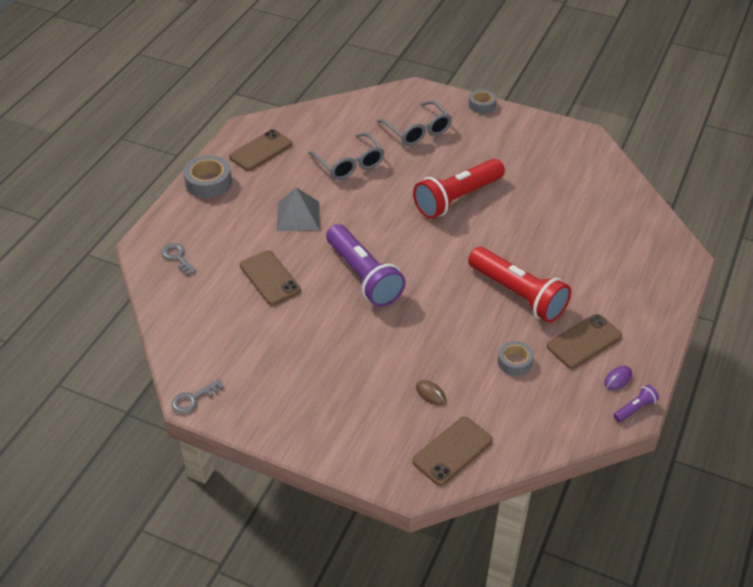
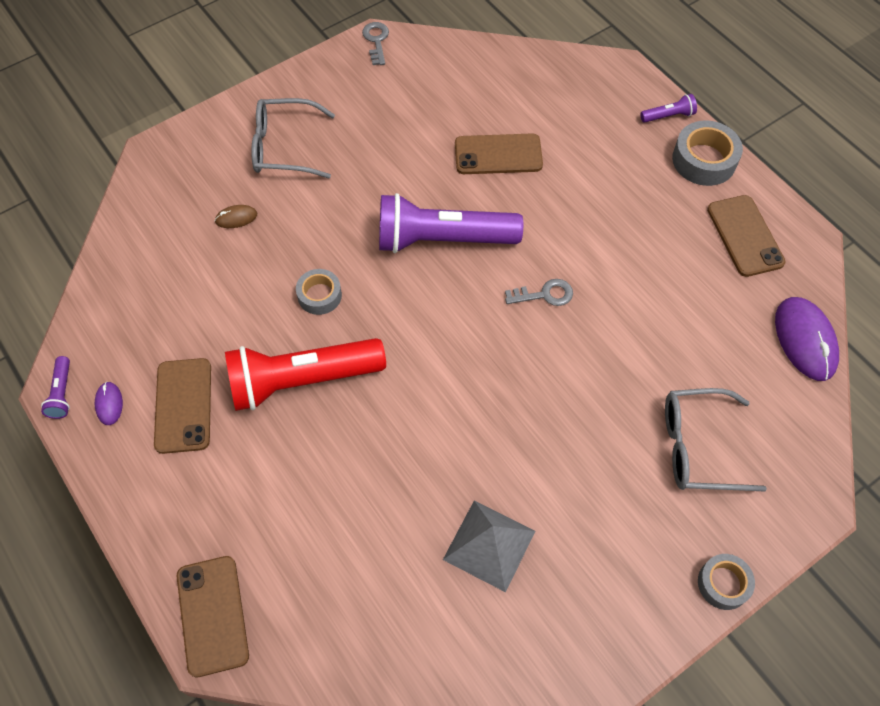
camera: 120 degrees right, 15 degrees up
(177, 209) = (668, 116): none -> purple flashlight
(177, 257) = (583, 90): grey key -> grey key (545, 294)
(298, 216) = (588, 222): grey pyramid -> grey pyramid (489, 545)
(319, 113) = (805, 340): none -> purple mouse
(349, 164) = (663, 322): grey glasses -> grey glasses (284, 147)
(452, 451) = (159, 200): brown phone -> brown phone (212, 615)
(457, 198) = (517, 414): red flashlight -> none
(514, 362) = (213, 316): grey tape -> grey tape (319, 295)

